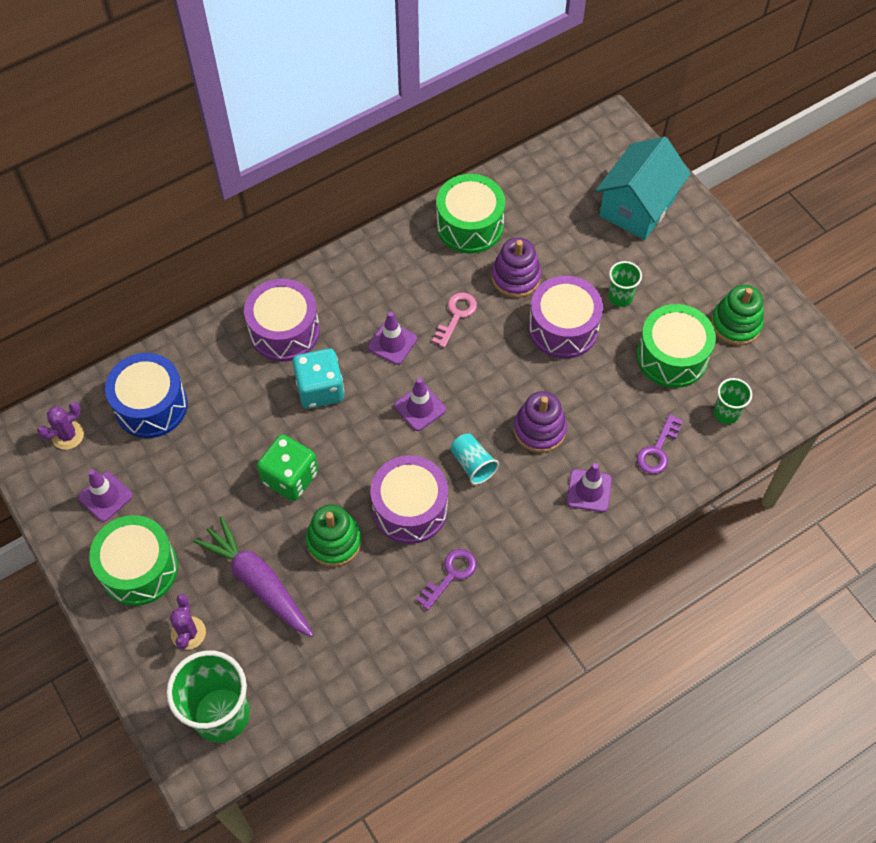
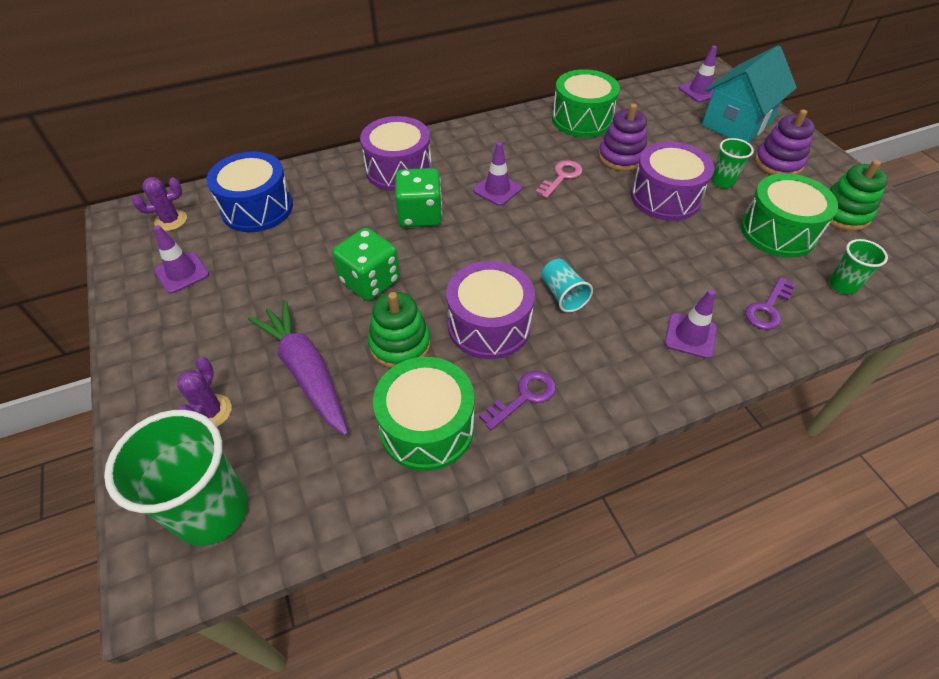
camera: 10 degrees right, 10 degrees down
(139, 569) = (186, 340): green drum -> green drum (427, 427)
(320, 389) = (420, 215): turquoise dice -> green dice
(420, 408) = (515, 241): purple traffic cone -> purple traffic cone (699, 91)
(539, 429) = (637, 274): purple stacking toy -> purple stacking toy (778, 163)

